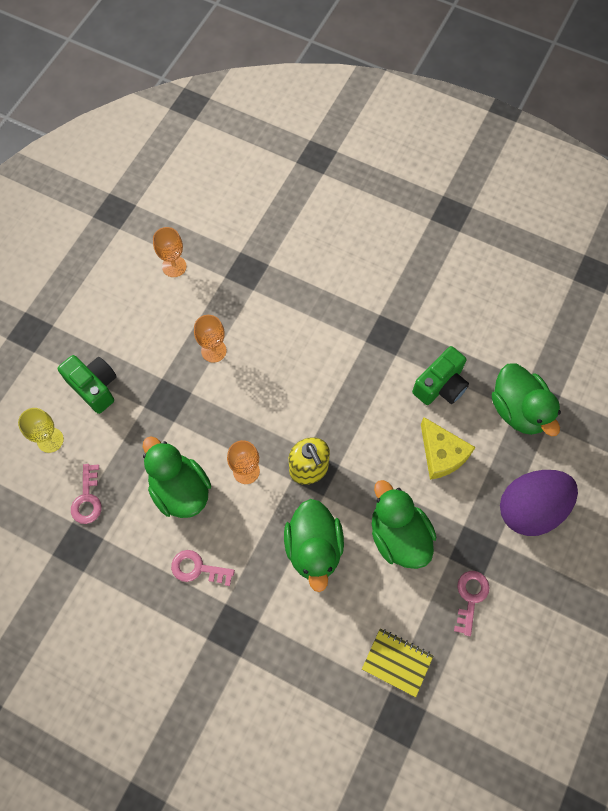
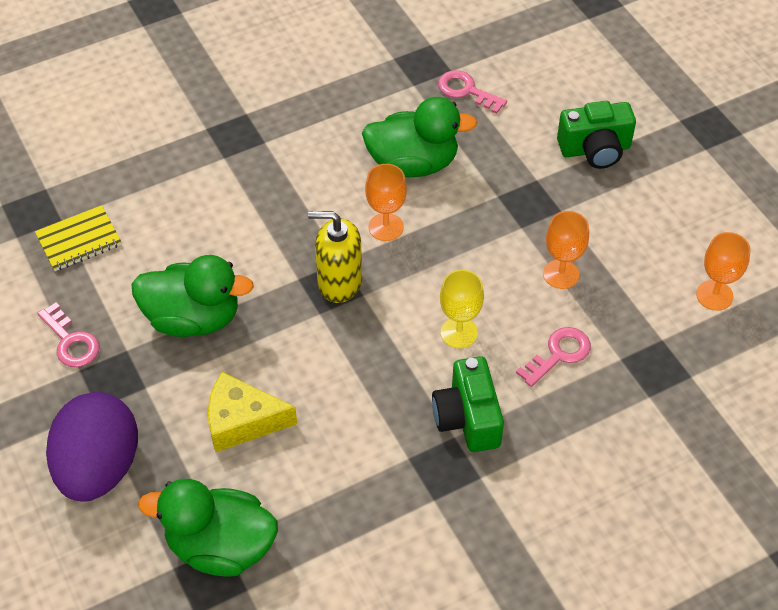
camera: 125 degrees right, 15 degrees down
(50, 440) = (558, 90): yellow goblet -> yellow goblet (459, 333)
(197, 568) = (318, 138): pink key -> pink key (559, 354)
(314, 548) = (251, 238): green duck -> none
(440, 385) = (327, 480): green camera -> green camera (467, 418)

